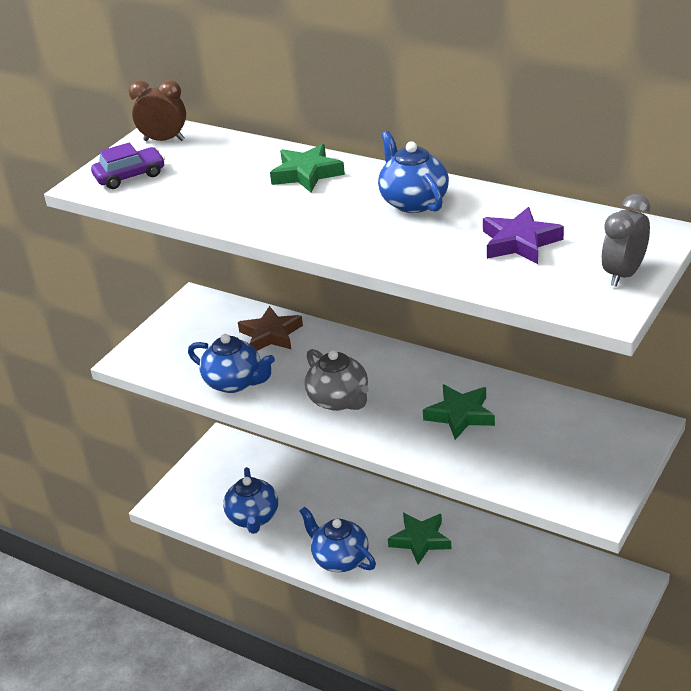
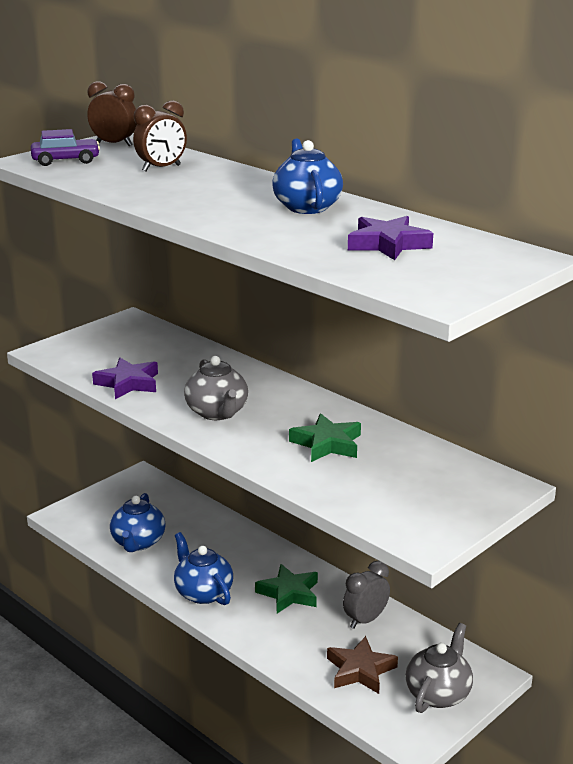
camera: 10 degrees right, 10 degrees down
(234, 382) = (128, 383): blue teapot -> purple star
(236, 170) = (161, 168): none -> brown clock
(271, 335) = (183, 355): brown star -> brown star (360, 670)
(307, 174) = (223, 178): green star -> none
(595, 613) = (438, 693): none -> grey teapot
(623, 274) = (475, 278): grey clock -> grey clock (365, 620)

